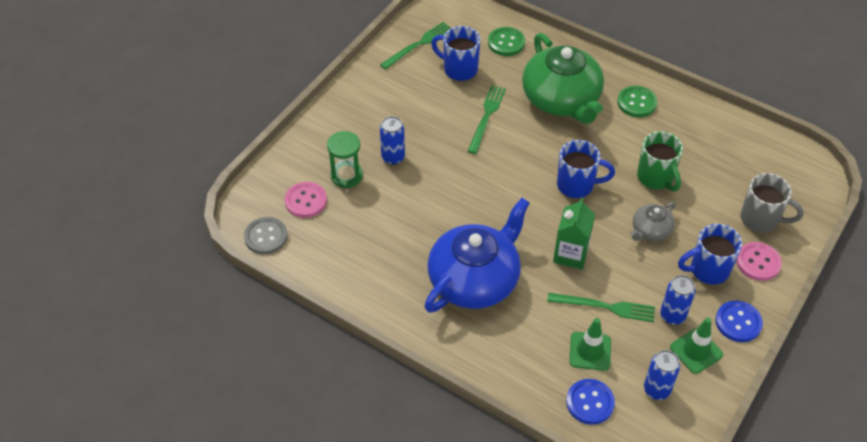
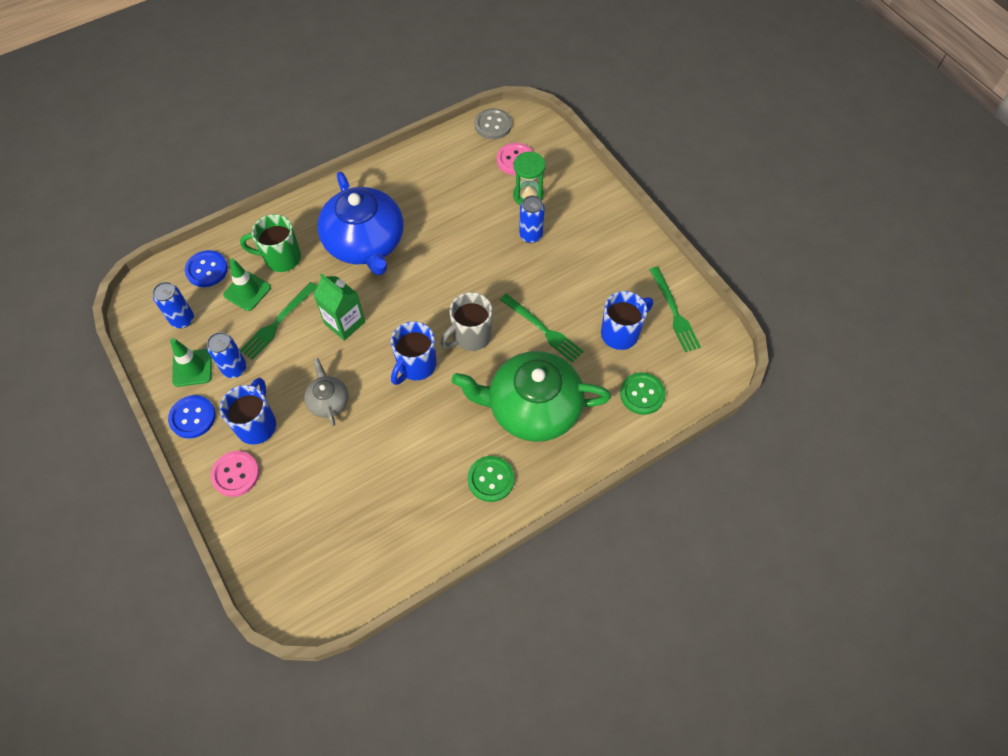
camera: 115 degrees right, 10 degrees up
(656, 178) = (383, 441): green mug -> green mug (281, 258)
(761, 219) = (277, 510): grey mug -> grey mug (470, 336)

